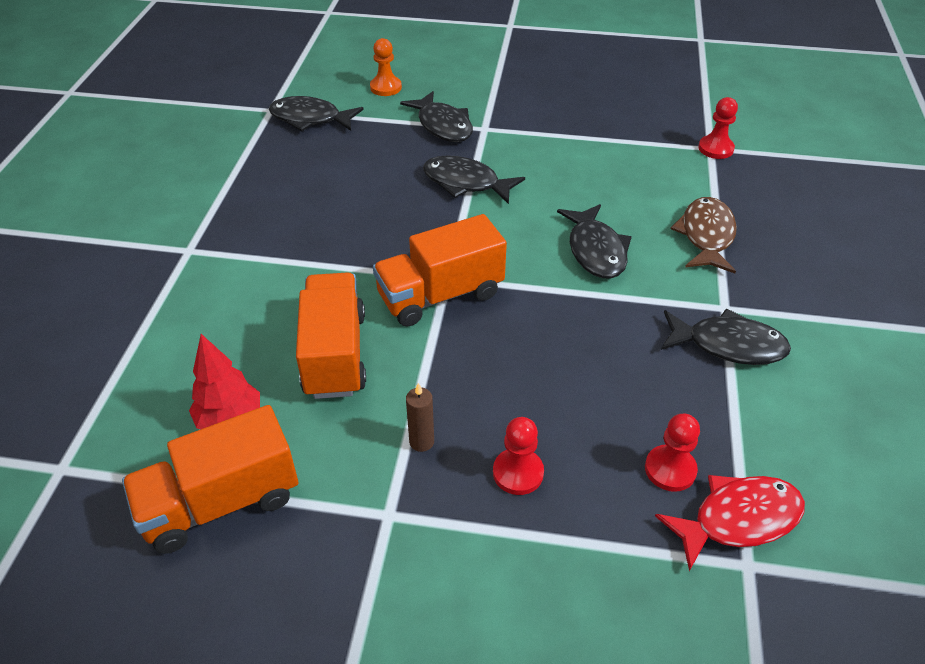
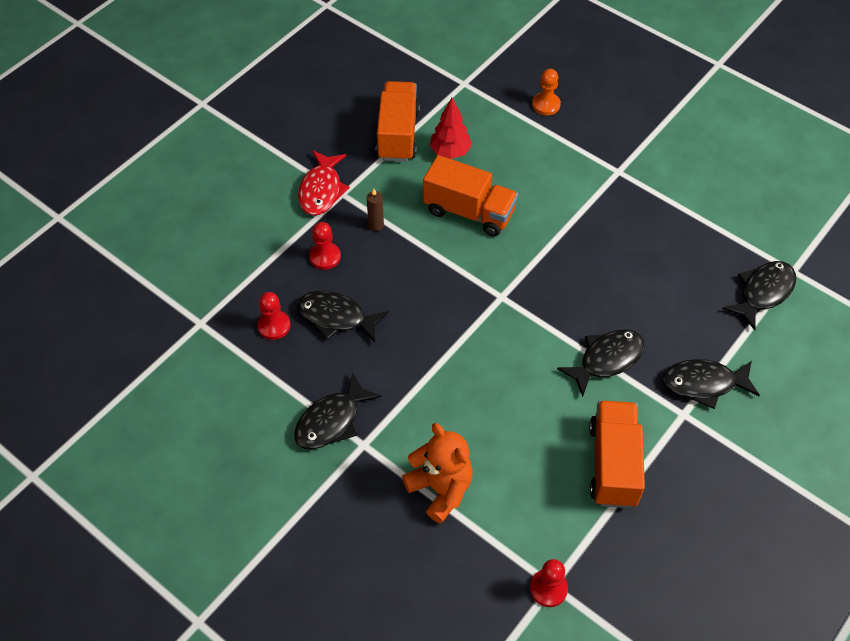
camera: 120 degrees right, 10 degrees up
(386, 87) = (795, 369): orange pawn -> orange pawn (546, 105)
(440, 295) = (486, 285): orange truck -> orange truck (613, 464)
(595, 250) = (472, 401): black fish -> black fish (336, 317)
(706, 236) = (440, 488): brown fish -> orange teddy bear
(738, 519) = (223, 336): red fish -> red fish (321, 190)

